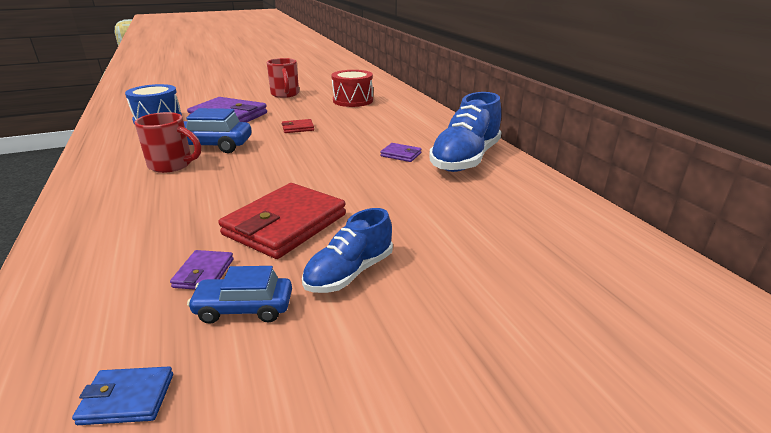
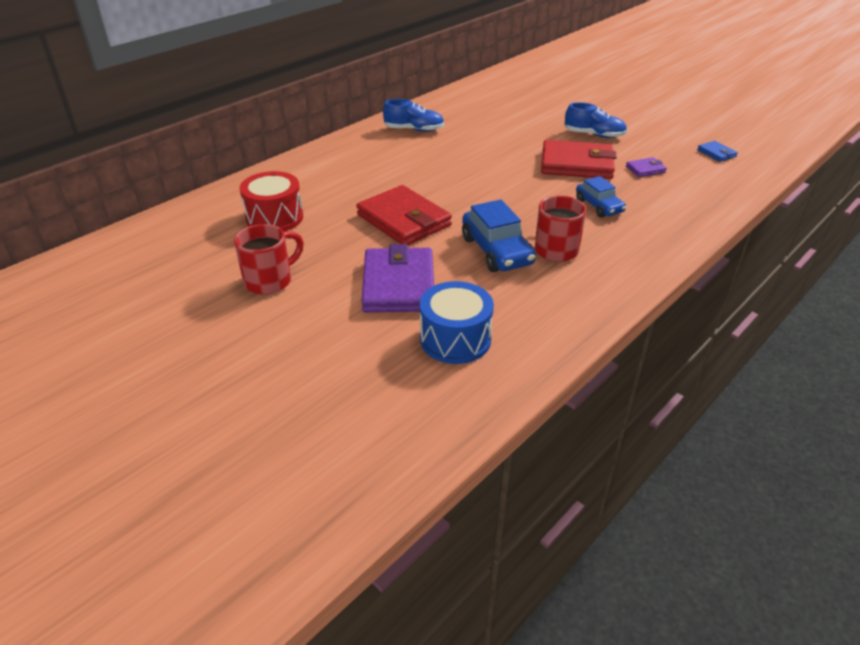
camera: 115 degrees left, 10 degrees up
(244, 308) = (649, 150): blue car -> blue car (599, 206)
(298, 128) = (404, 220): red wallet -> red wallet, size x2.21
(401, 155) = (427, 154): purple wallet -> none
(465, 159) = (414, 130): blue shoe -> blue shoe, size x0.61

